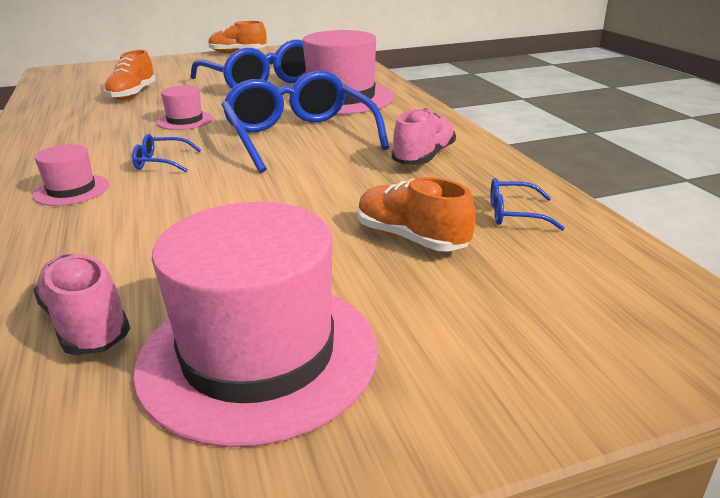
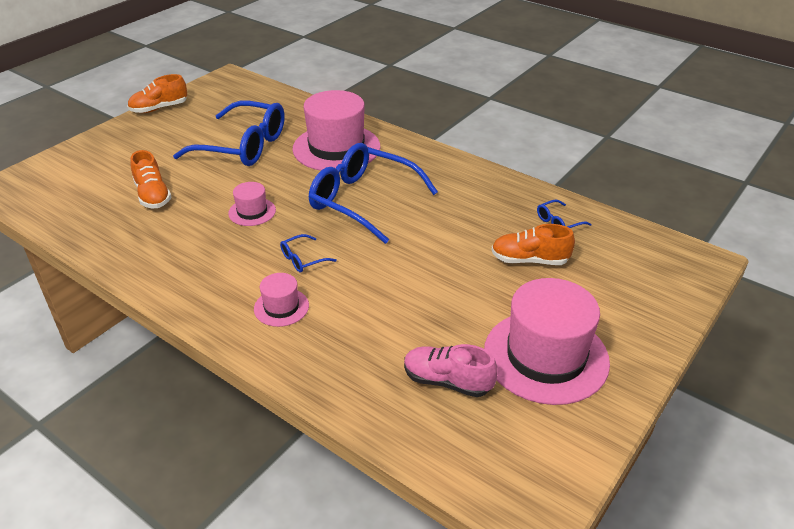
camera: 35 degrees left, 10 degrees up
(424, 157) = (464, 193): pink shoe -> none

